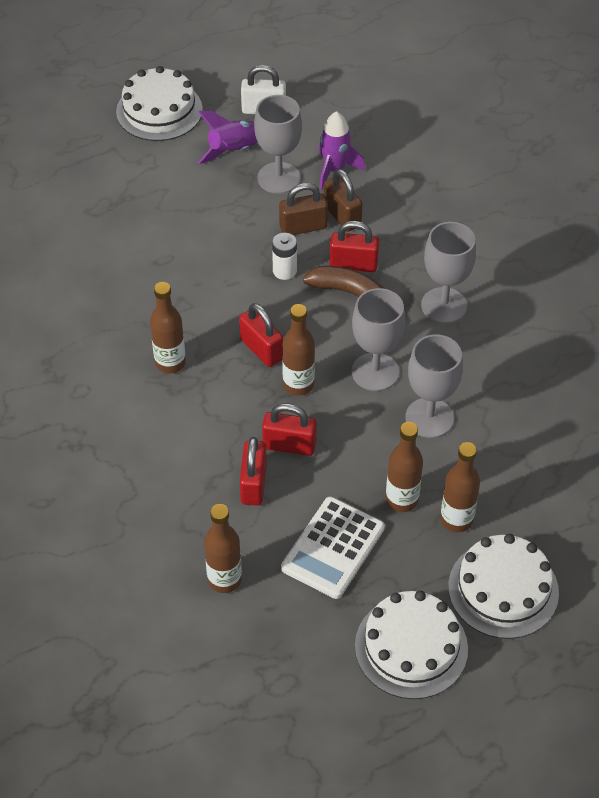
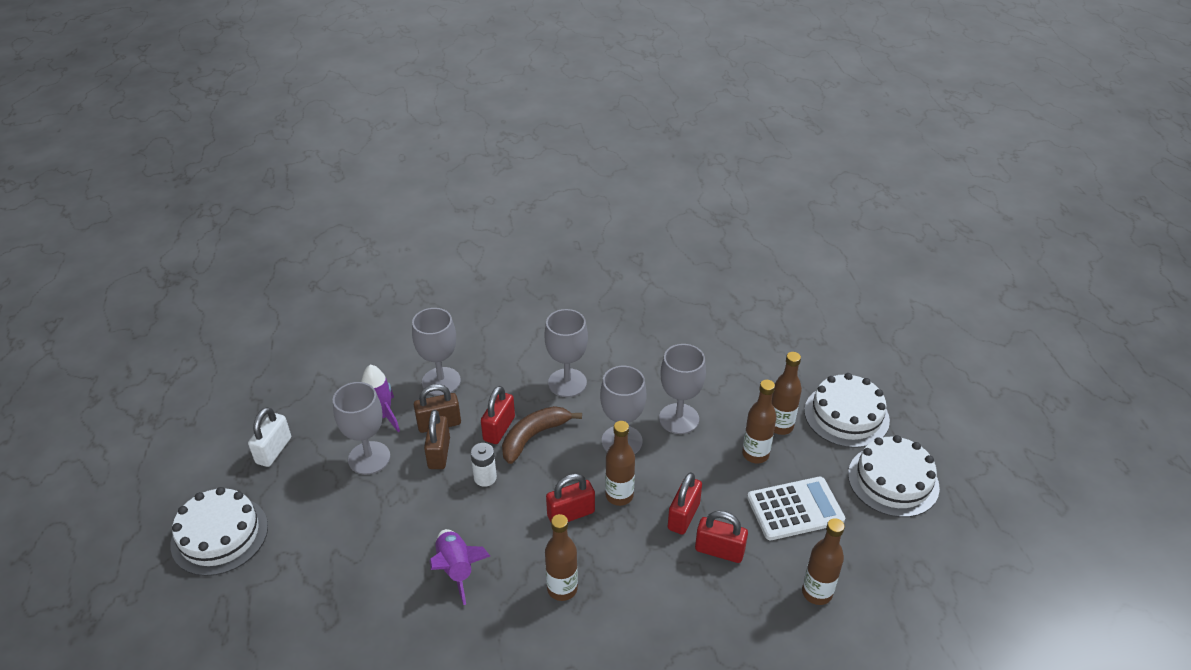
camera: 75 degrees left, 10 degrees down
(234, 150) = (314, 484): purple rocket -> purple rocket (456, 569)
(333, 548) = (795, 509): white calculator -> white calculator turned 60 degrees counterclockwise
(401, 200) = (441, 381): none -> grey goblet

